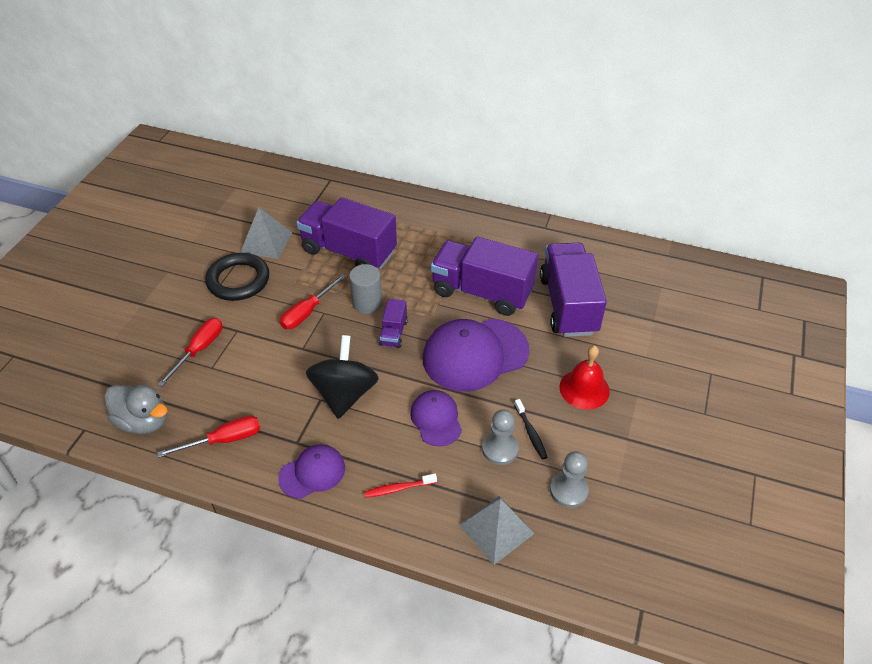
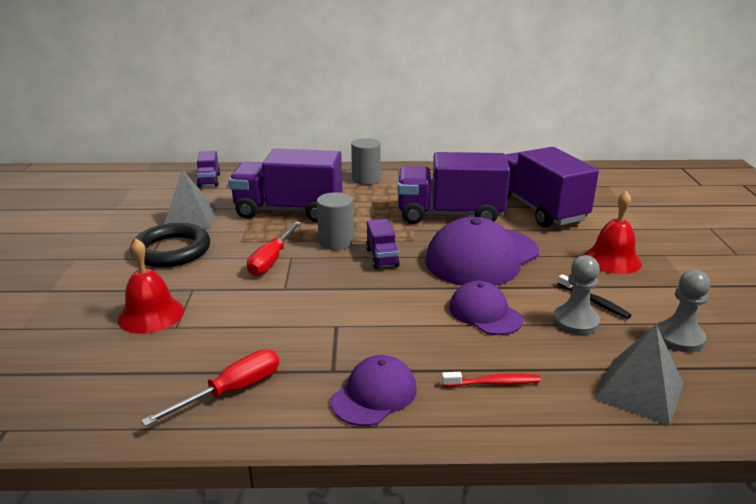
camera: 20 degrees left, 20 degrees down
(143, 421) = (100, 399): grey duck -> none
(199, 350) = (151, 314): red screwdriver -> red bell
(302, 191) = (209, 180): none -> purple truck
(344, 394) = (363, 315): black spinning top -> none
(398, 488) = (493, 383): red toothbrush -> red toothbrush turned 150 degrees counterclockwise
(437, 222) = (366, 179): none -> grey cylinder

